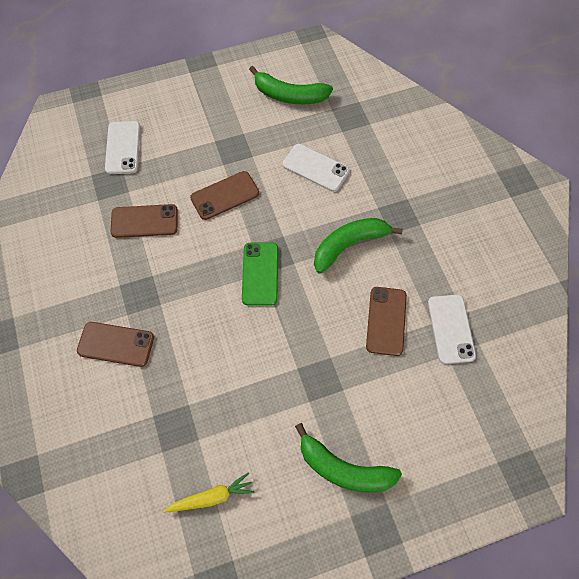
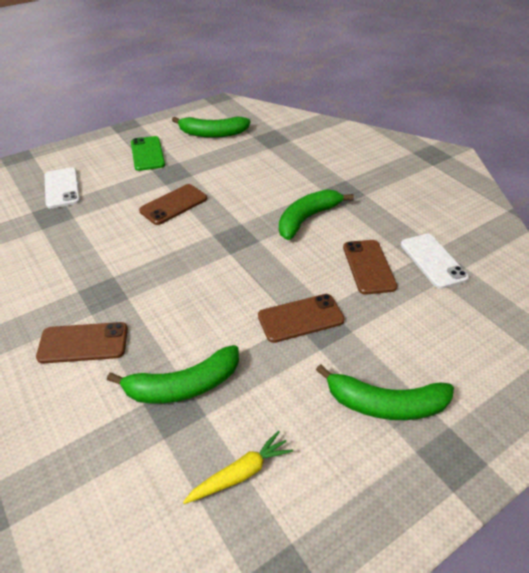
camera: 15 degrees left, 20 degrees down
(144, 221) = (95, 236): brown phone -> brown phone (300, 318)
(187, 408) = (183, 385): none -> green banana
(260, 274) = (228, 254): green phone -> green phone (147, 154)
(315, 168) = (254, 173): white phone -> none

